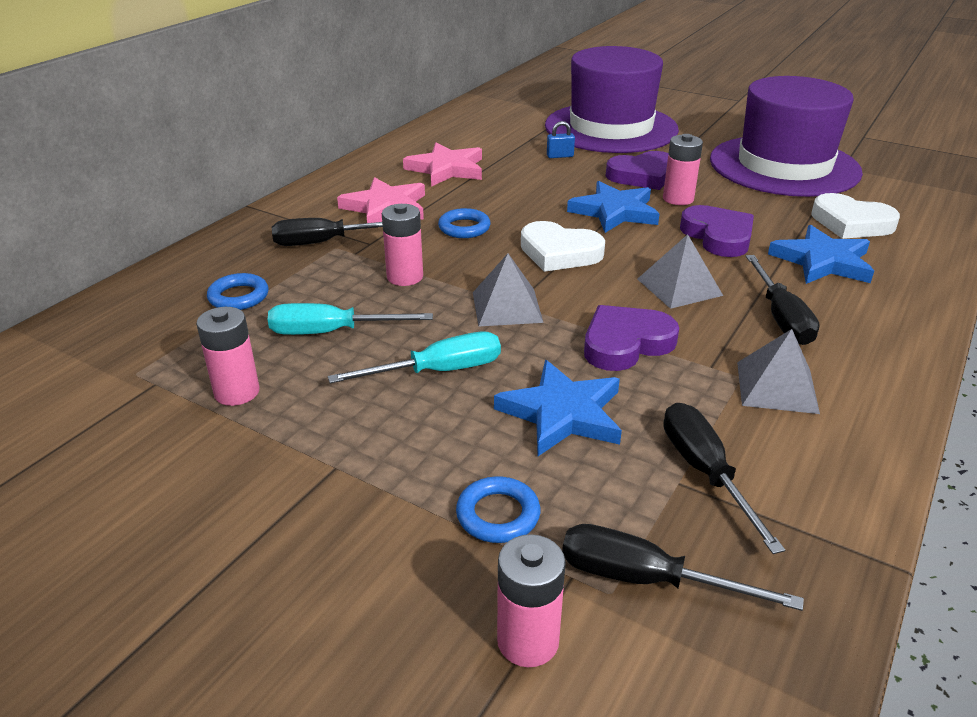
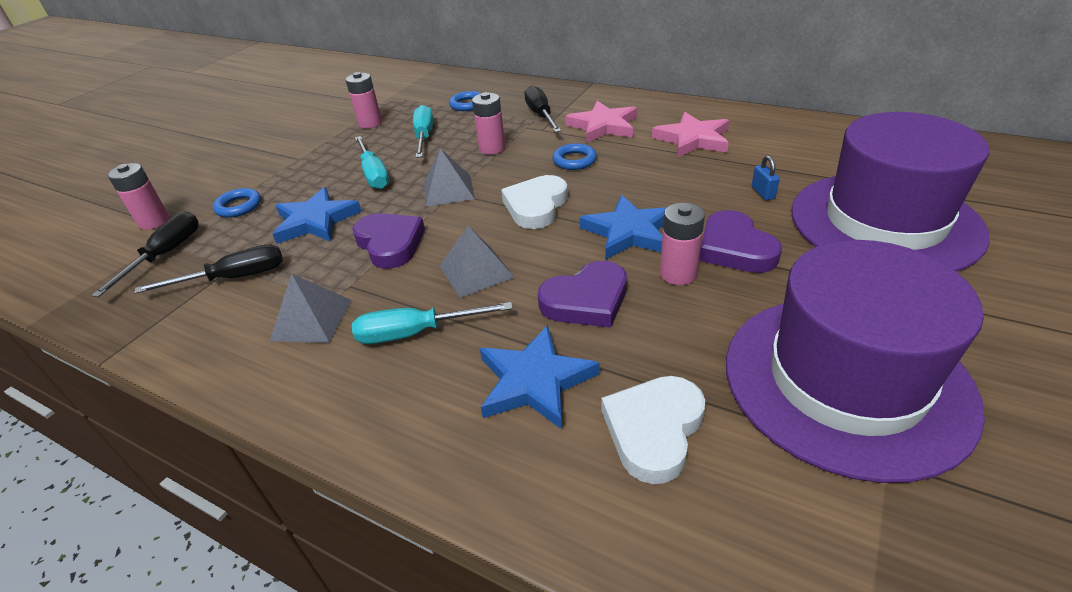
camera: 90 degrees right, 5 degrees up
(781, 317) = (416, 333): black screwdriver -> turquoise screwdriver

